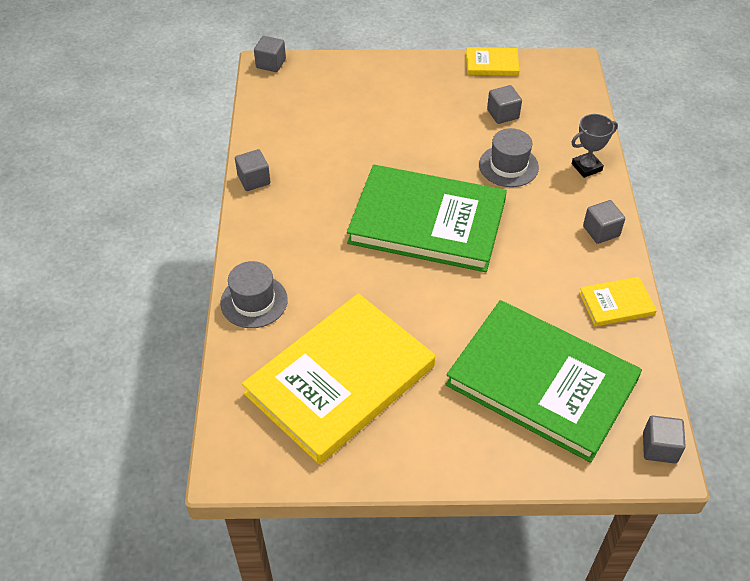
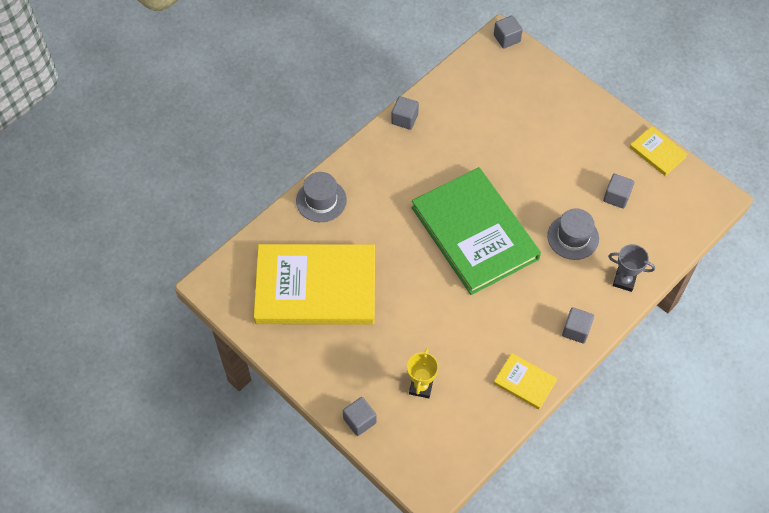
camera: 45 degrees right, 10 degrees up
(541, 382) = (421, 387): green book -> yellow trophy
(659, 447) = (440, 481): grey cube -> grey cube (359, 420)

